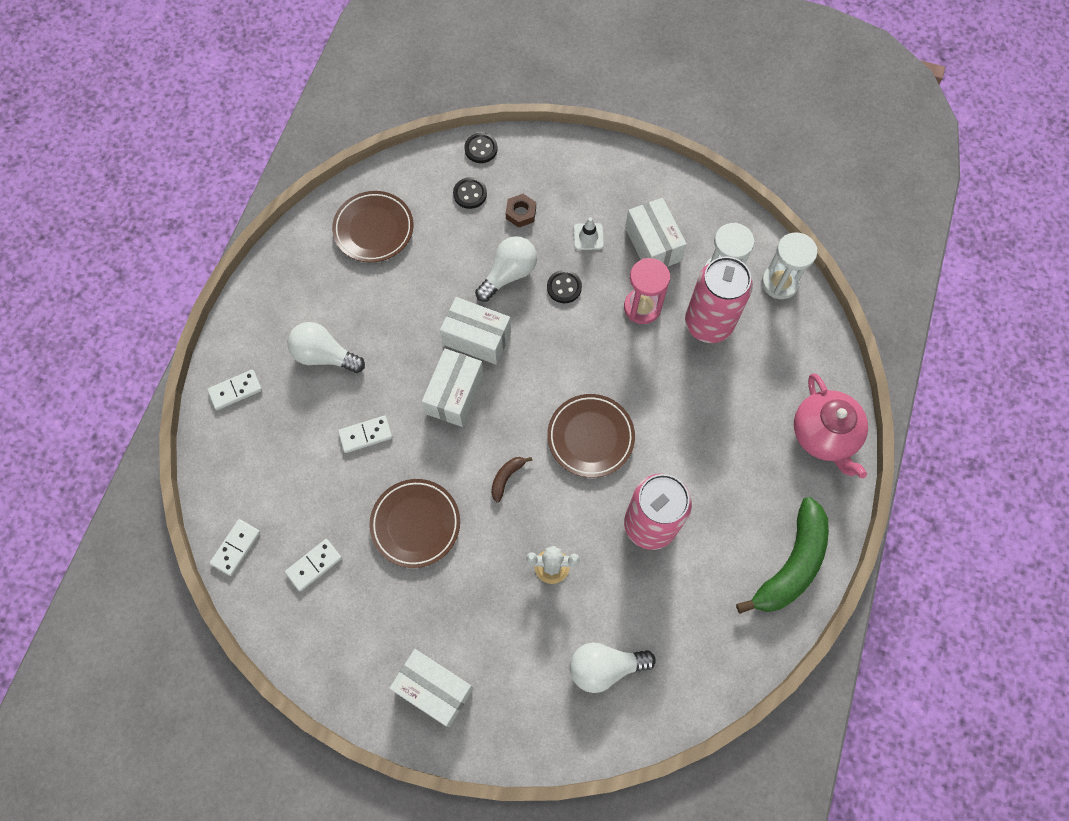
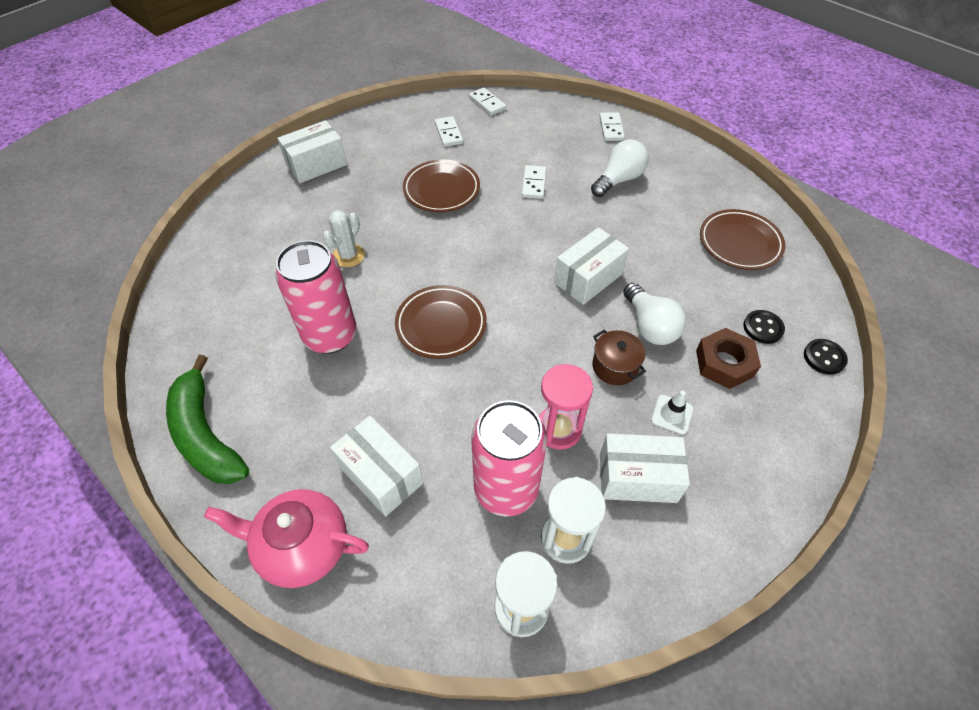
camera: 115 degrees right, 15 degrees down
(455, 394) = (539, 246): white box -> white box (381, 475)
(506, 478) = (442, 253): brown banana -> none
(521, 213) = (724, 363): brown nut -> brown nut, size x1.55
(564, 287) = (615, 366): black button -> brown pot
(605, 667) = (247, 259): white light bulb -> none

